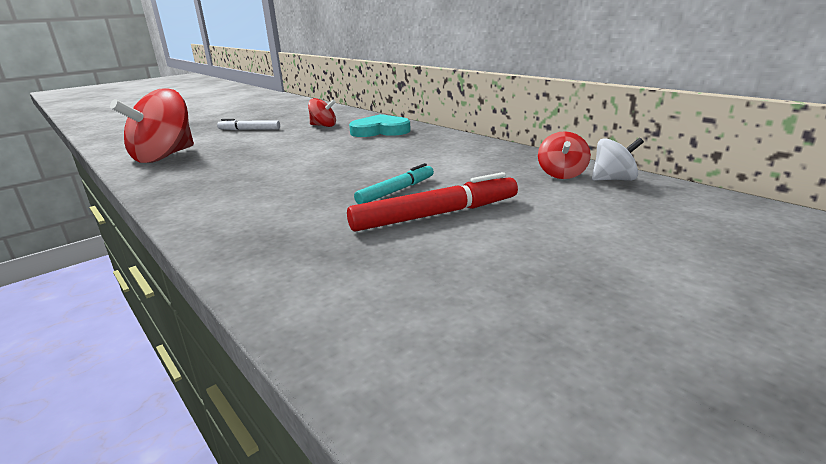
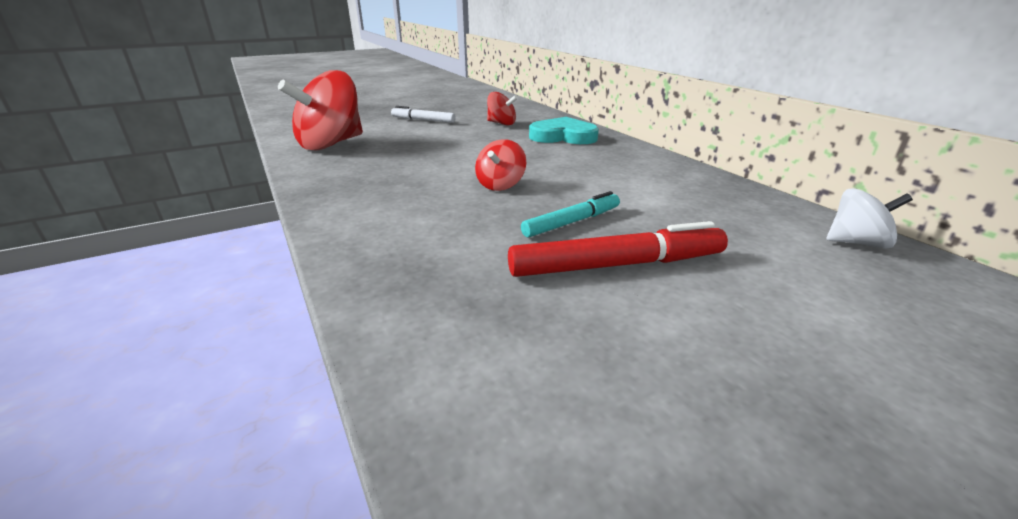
camera: 10 degrees right, 5 degrees up
(561, 174) = (784, 225): red spinning top -> red spinning top (500, 185)

